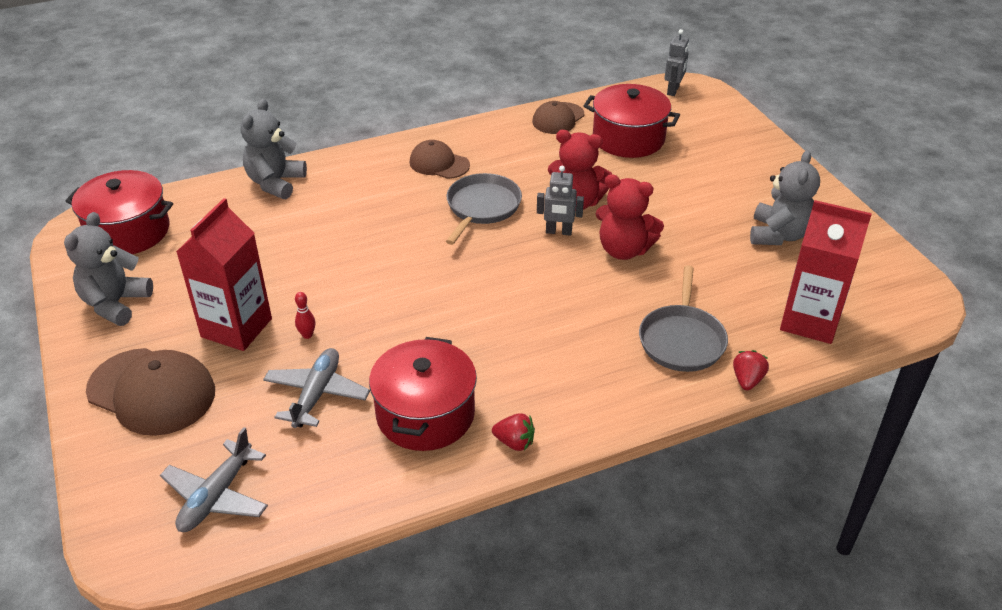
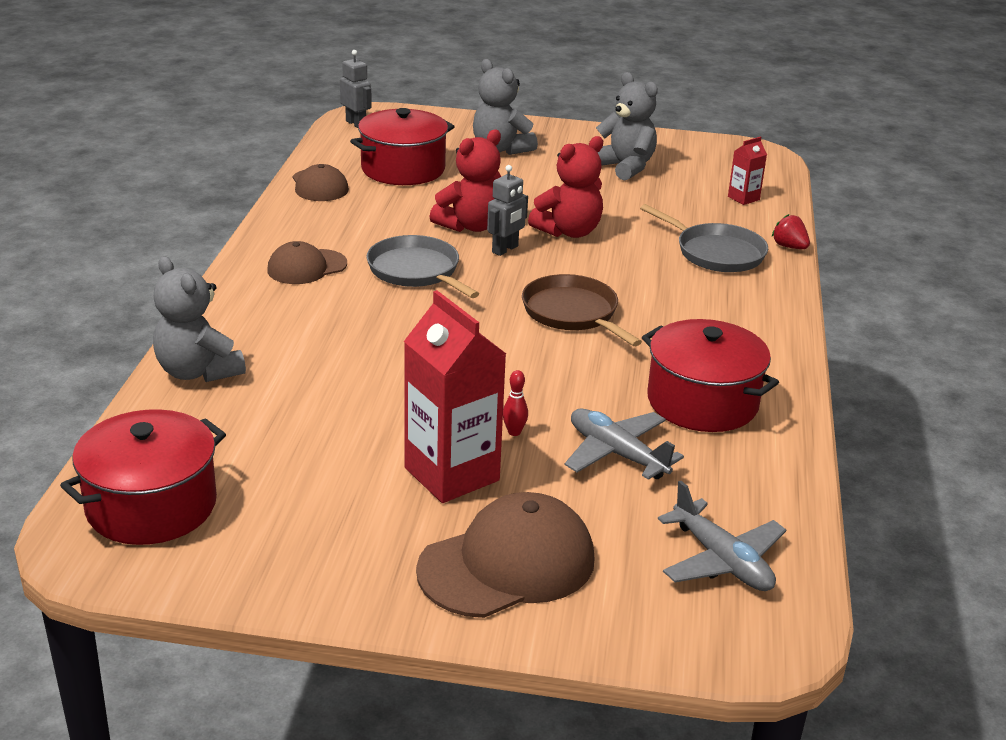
camera: 60 degrees left, 10 degrees down
(115, 304) = (302, 553): grey teddy bear -> grey teddy bear (500, 149)
(496, 300) = (572, 313): none -> brown pan
(514, 442) = (778, 370): red strawberry -> none
(810, 321) = (743, 198): red carton -> red carton, size x0.47

